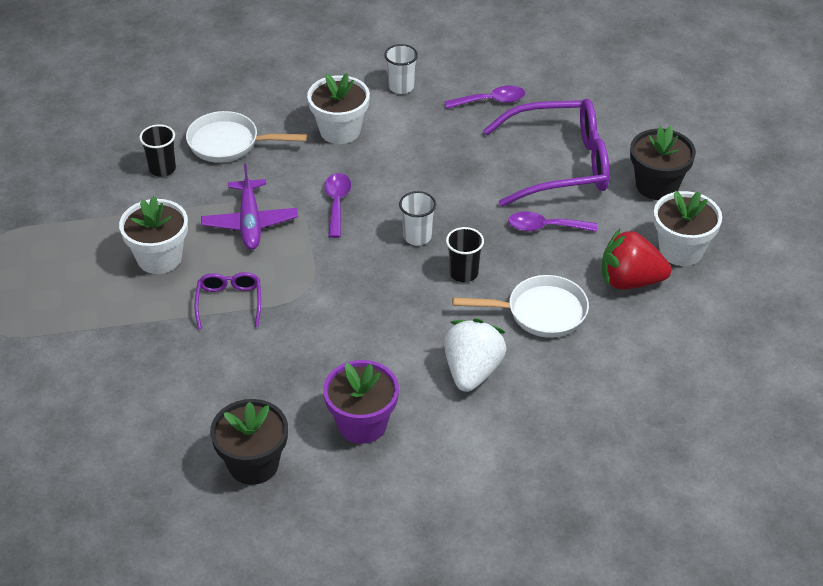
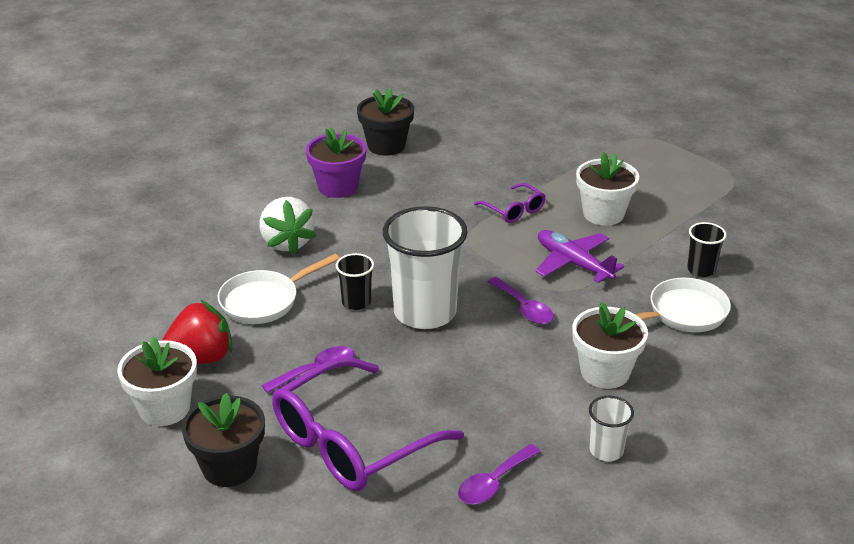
camera: 145 degrees right, 10 degrees down
(417, 237) = (425, 312): white cup -> white cup, size x2.12

